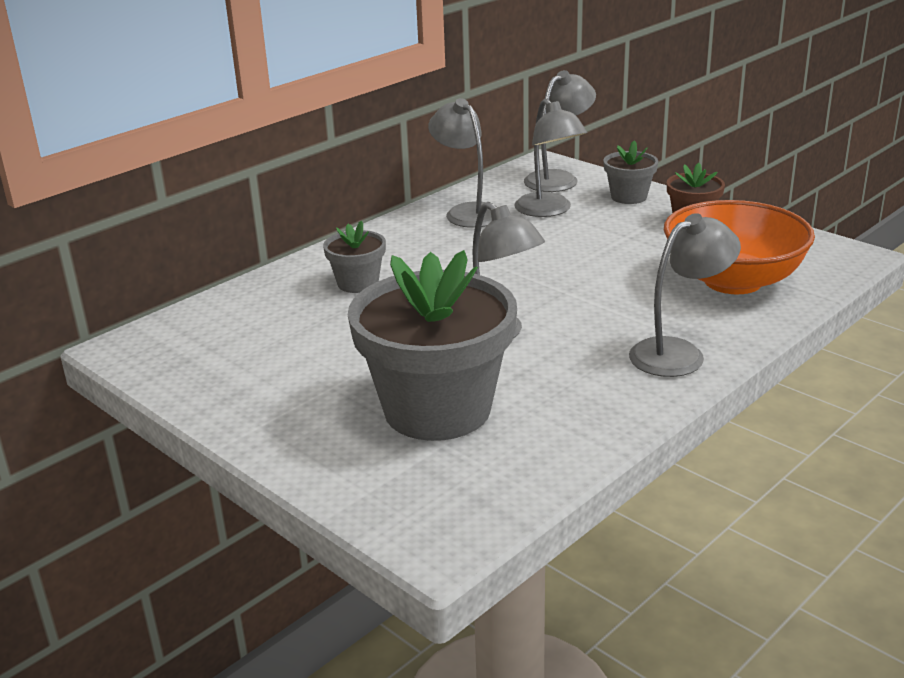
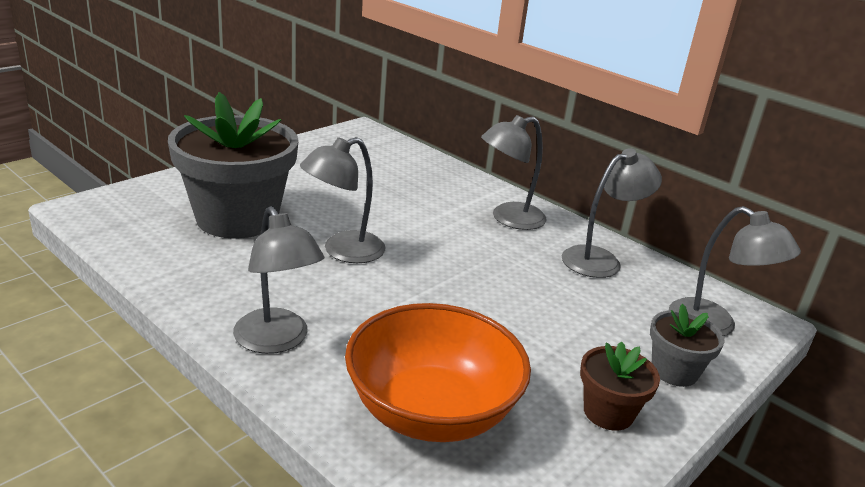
camera: 85 degrees right, 0 degrees up
(358, 283) = (444, 201): grey flower pot -> none
(549, 210) = (615, 307): grey lamp -> grey lamp (508, 219)

